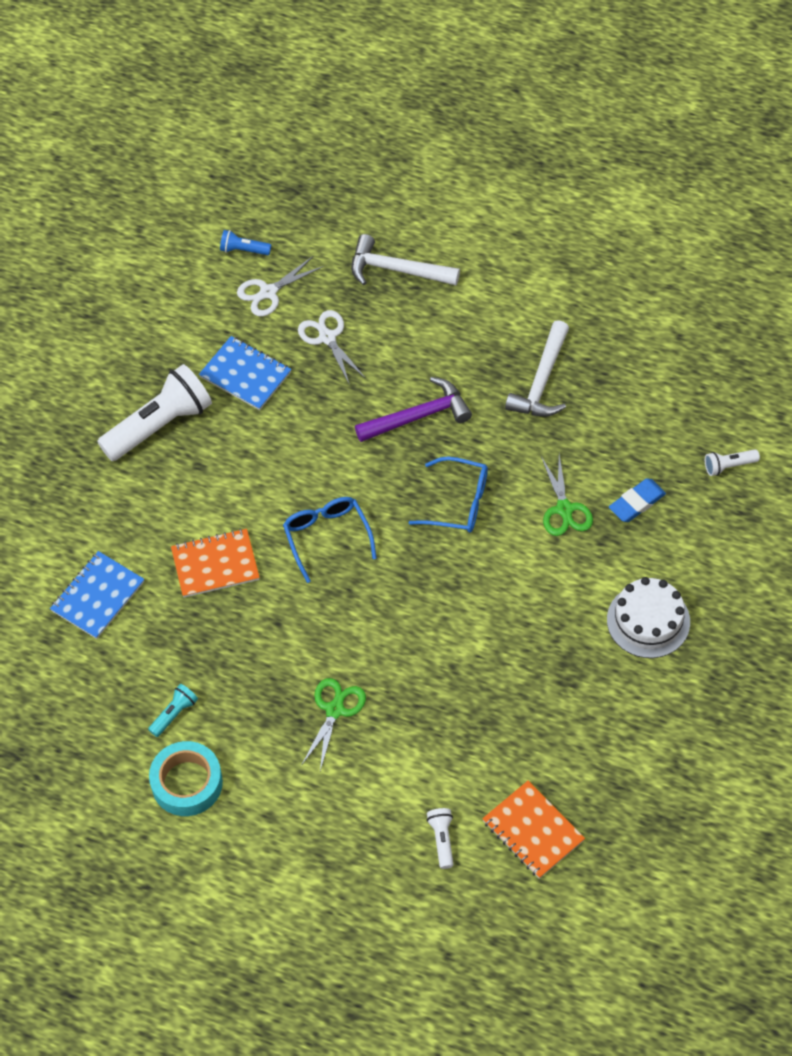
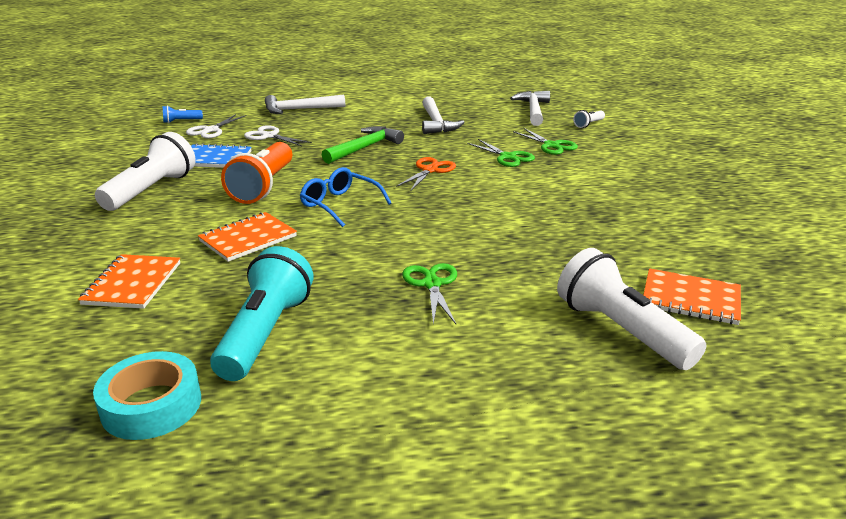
camera: 30 degrees left, 30 degrees down
(97, 596) = (132, 283): blue notebook -> orange notebook
(174, 714) = (265, 333): turquoise flashlight -> turquoise flashlight, size x2.22
(187, 783) = (315, 378): turquoise tape -> turquoise tape (151, 405)
(270, 465) = (263, 186): none -> orange flashlight
(418, 416) = (364, 148): purple hammer -> green hammer
(442, 840) = (621, 331): white flashlight -> white flashlight, size x2.22
(459, 503) = (430, 170): blue glasses -> orange scissors
(637, 503) = (551, 145): blue eraser -> green scissors
(648, 621) = (624, 182): white cake -> none
(691, 395) = (533, 110): none -> white hammer

